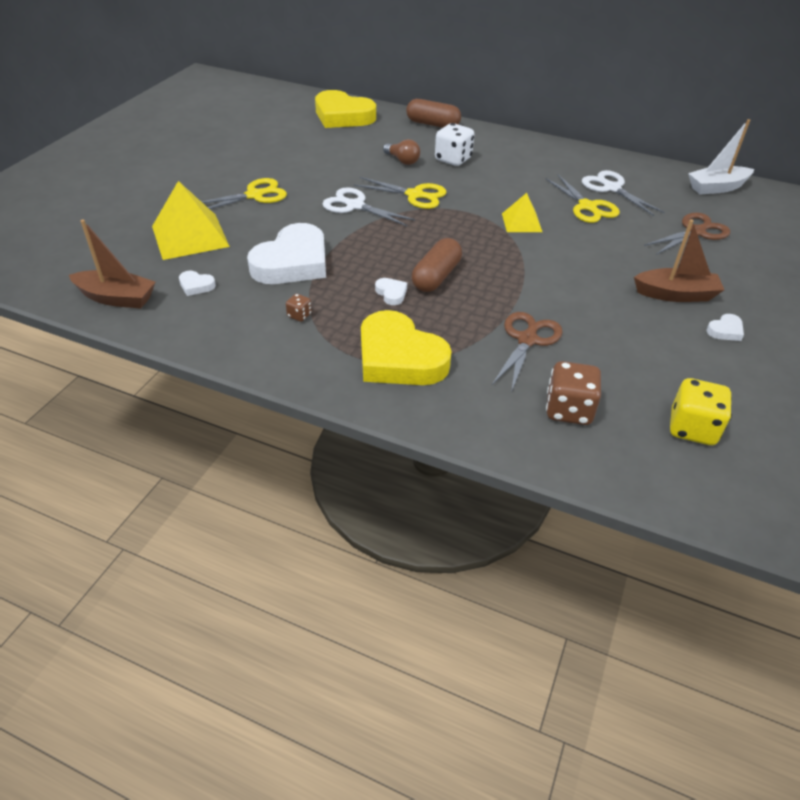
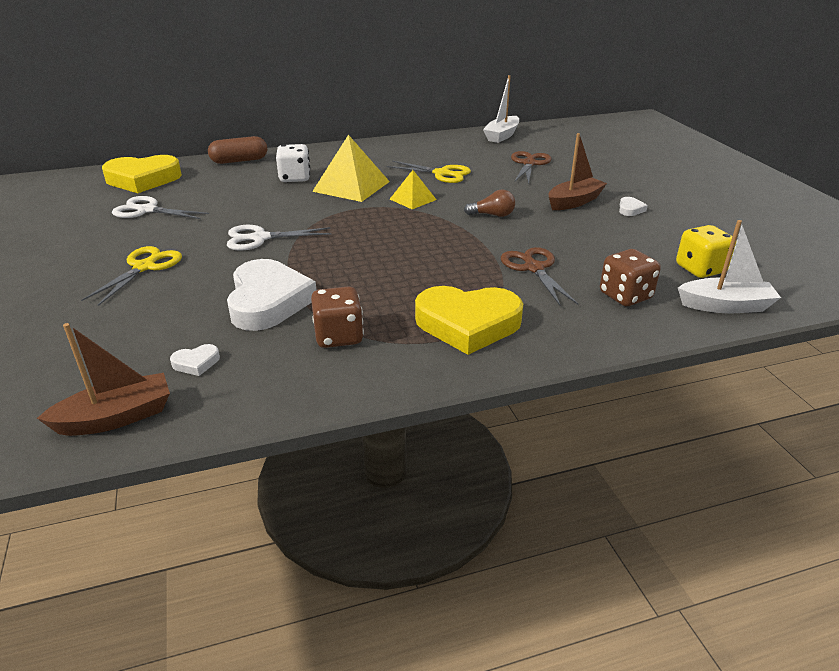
camera: 40 degrees left, 10 degrees down
(190, 236) = (122, 327): yellow pyramid -> yellow pyramid (351, 186)
(299, 315) = (338, 336): brown dice -> brown dice, size x2.07
(391, 293) = (391, 285): white heart -> none
(402, 160) = (252, 193): brown light bulb -> brown light bulb (492, 215)
(415, 195) = (302, 212): yellow scissors -> none
(436, 277) = (407, 258): brown capsule -> none
(611, 188) = (439, 157): white scissors -> white scissors (147, 210)
(653, 475) = (725, 306): none -> white boat

